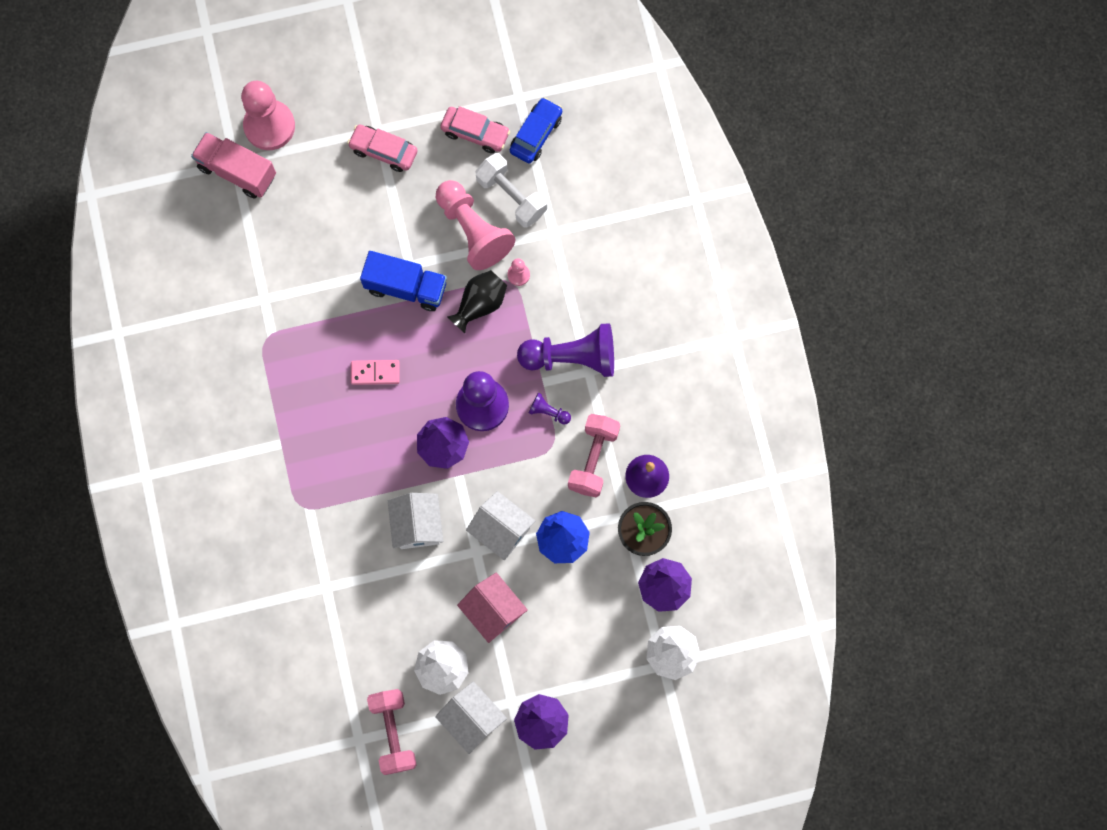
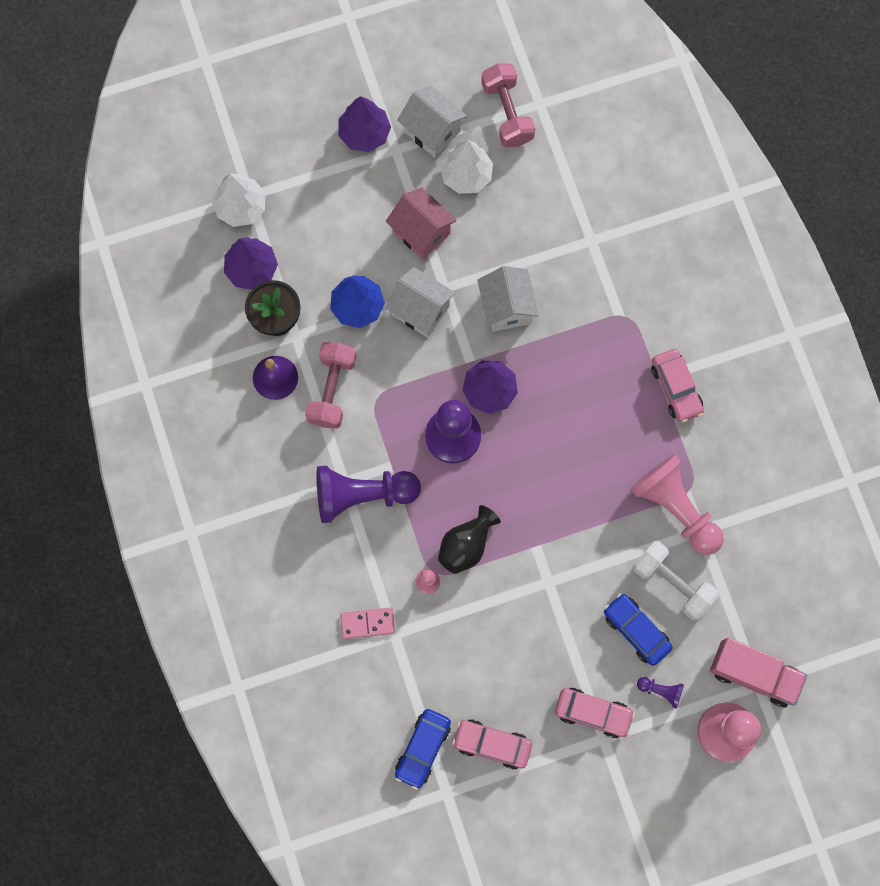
camera: 175 degrees right, 0 degrees up
(265, 432) = (676, 388): none -> pink car
(335, 217) = (636, 630): none -> blue car
(375, 372) = (570, 461): pink domino -> pink domino (367, 623)
(406, 287) = (548, 557): blue truck -> none
(473, 231) = (482, 627): pink pawn -> pink pawn (675, 508)
(511, 196) = (443, 672): white dumbbell -> white dumbbell (672, 583)
(548, 412) = (382, 435): purple pawn -> purple pawn (661, 691)

